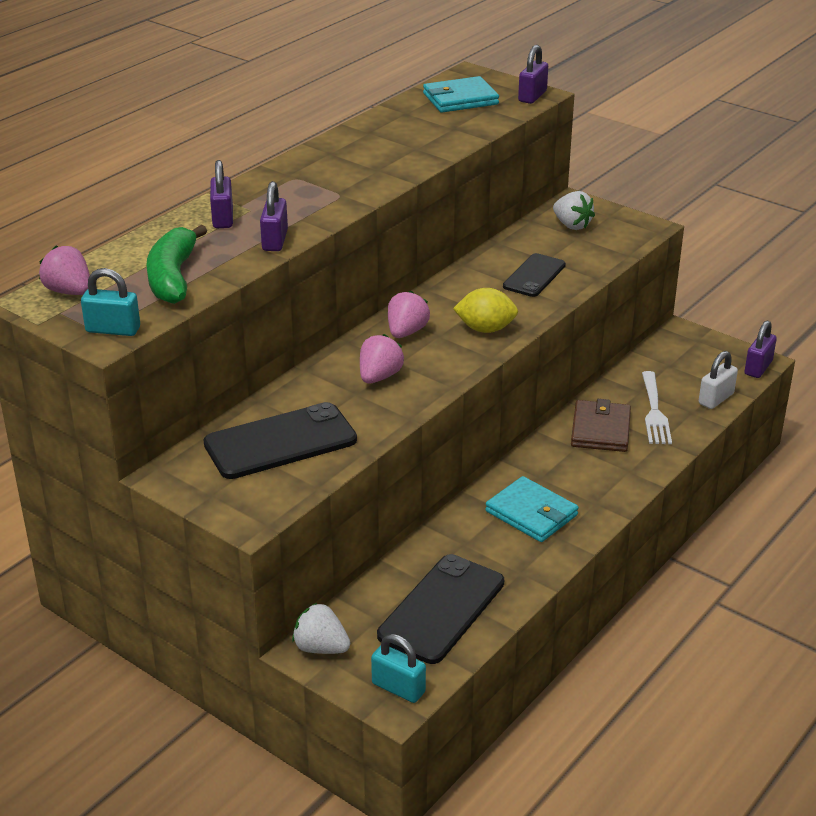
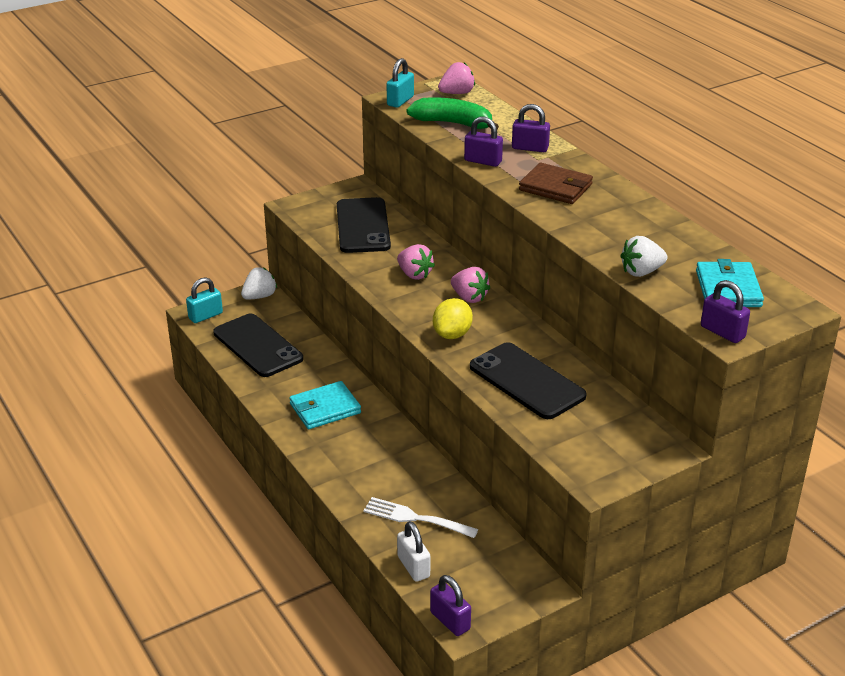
camera: 110 degrees right, 0 degrees up
(534, 276) = (527, 381): black phone -> black phone, size x1.60
(572, 225) = (617, 431): white strawberry -> white strawberry (641, 272)
(600, 430) = (407, 476): brown wallet -> brown wallet (555, 187)

